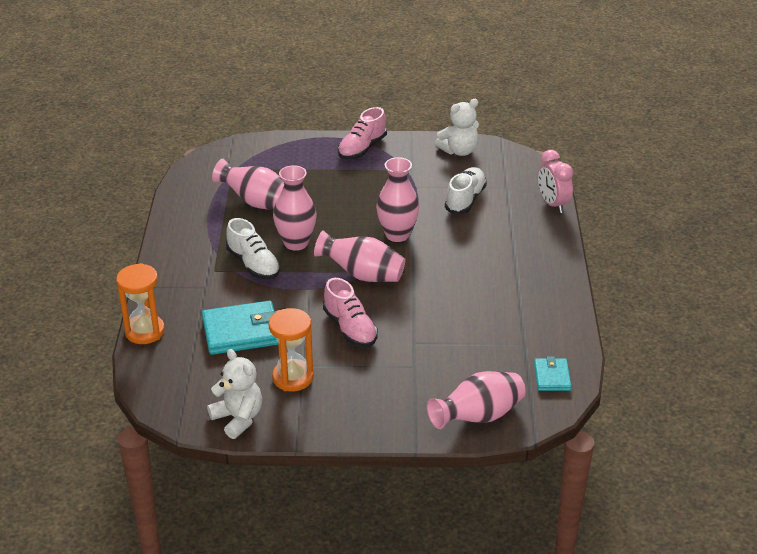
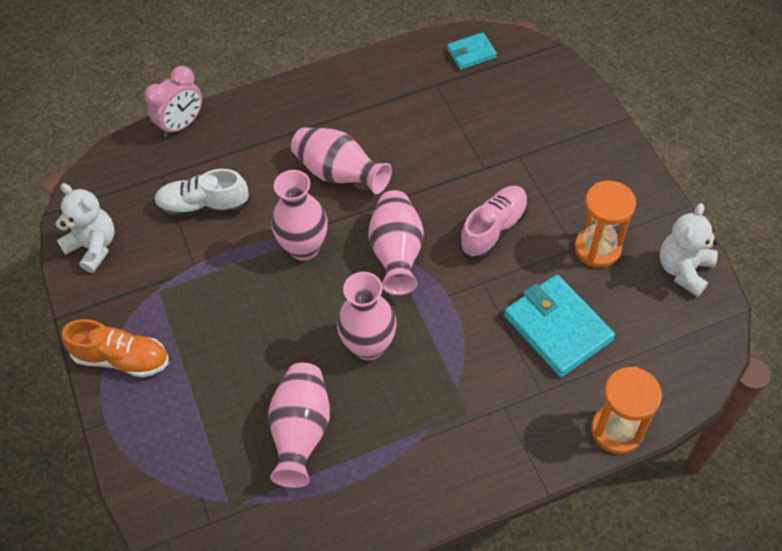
camera: 110 degrees left, 20 degrees up
(253, 265) = (434, 373): white shoe -> none
(362, 149) = (122, 358): pink shoe -> orange shoe
(478, 417) = (556, 88): pink vase -> pink vase (339, 174)

